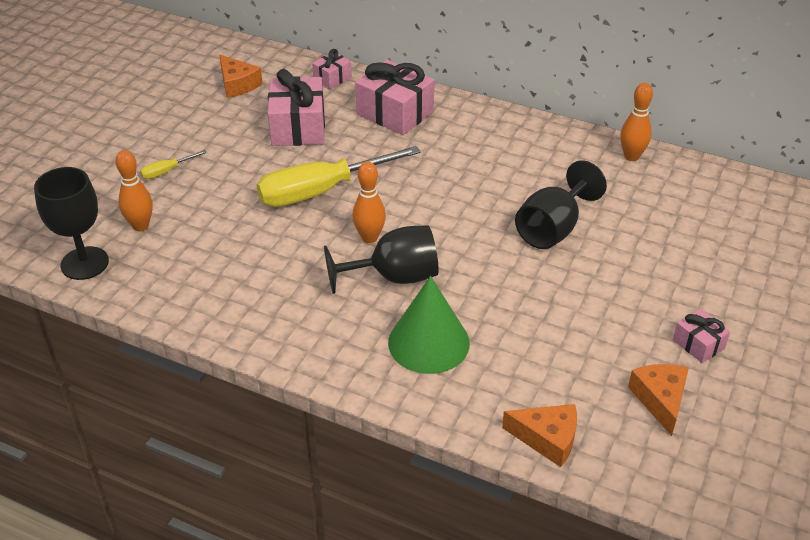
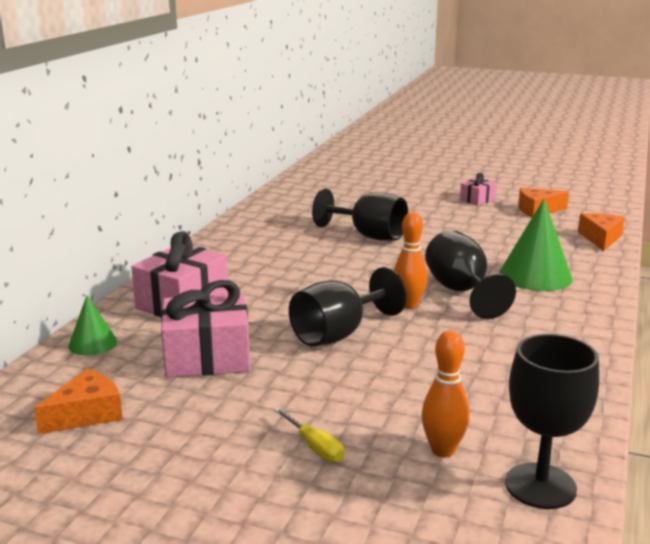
camera: 95 degrees left, 20 degrees down
(320, 191) = (338, 334): yellow screwdriver -> black goblet
(332, 78) = (92, 343): pink gift -> green cone
(631, 156) = (263, 210): orange bowling pin -> none

